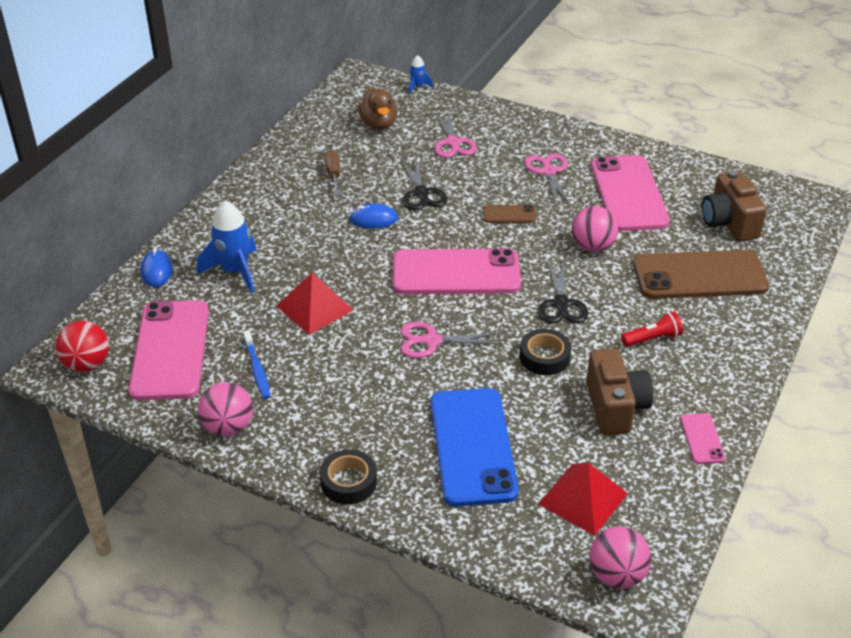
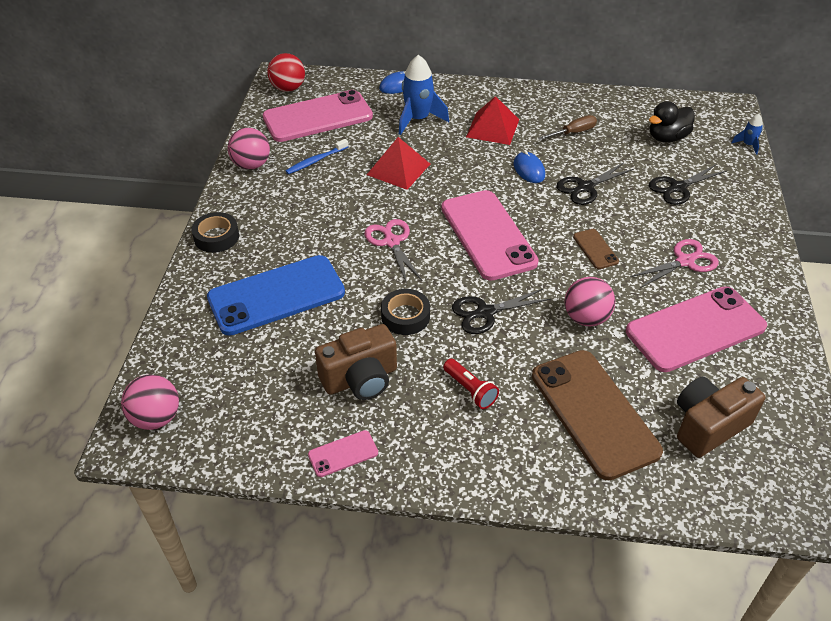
camera: 70 degrees right, 5 degrees up
(379, 124) = (667, 137): brown duck -> black duck
(453, 143) = (677, 188): pink scissors -> black scissors
(583, 498) = (238, 378): red pyramid -> red pyramid (493, 128)

